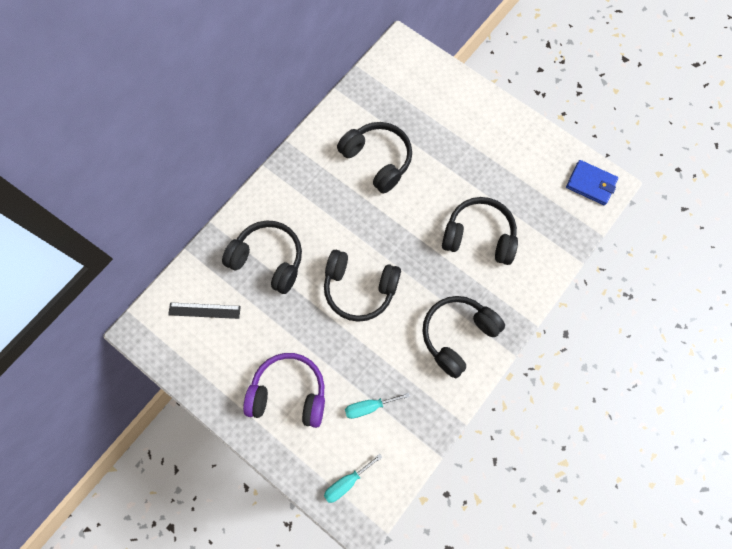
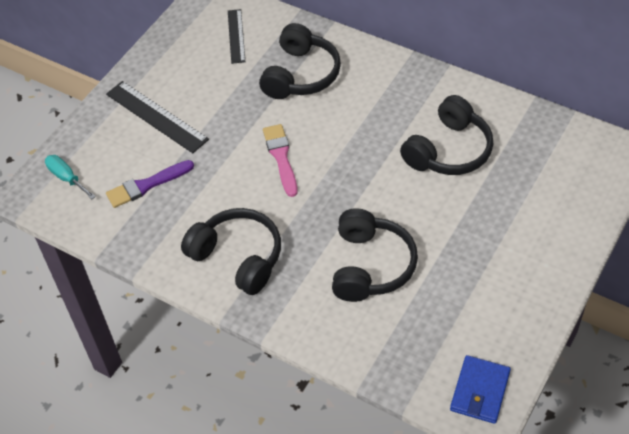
camera: 85 degrees right, 20 degrees down
(289, 393) = (156, 116): purple headphones -> black ruler
(359, 288) = (281, 157): black headphones -> pink brush
(369, 407) = (147, 185): turquoise screwdriver -> purple brush

